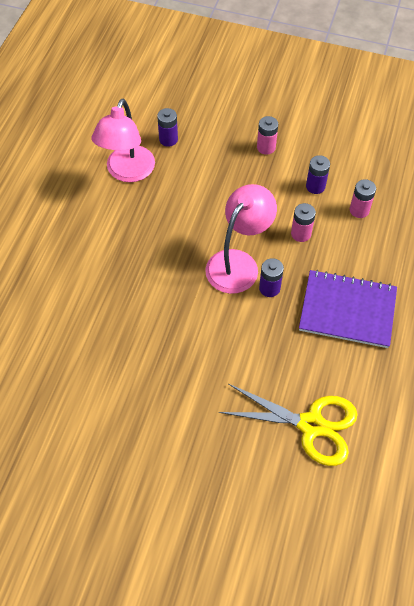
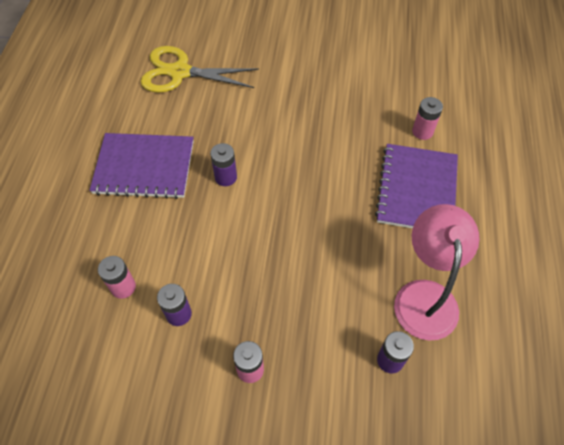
camera: 170 degrees right, 0 degrees up
(98, 250) = (417, 190): none -> purple notebook
(238, 263) = (262, 199): pink lamp -> none
(301, 234) = (195, 244): pink battery -> pink battery (422, 131)

